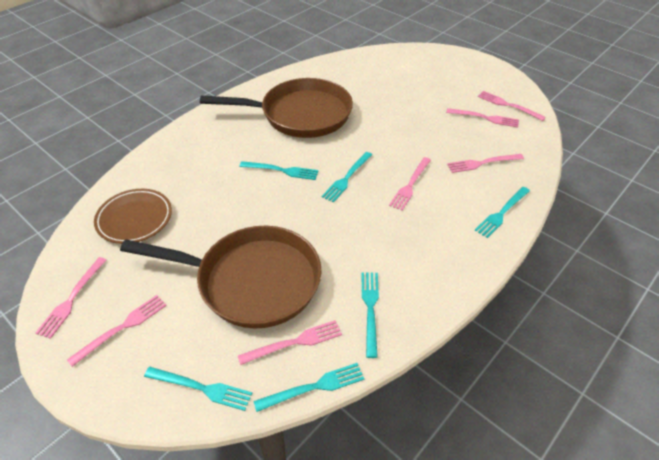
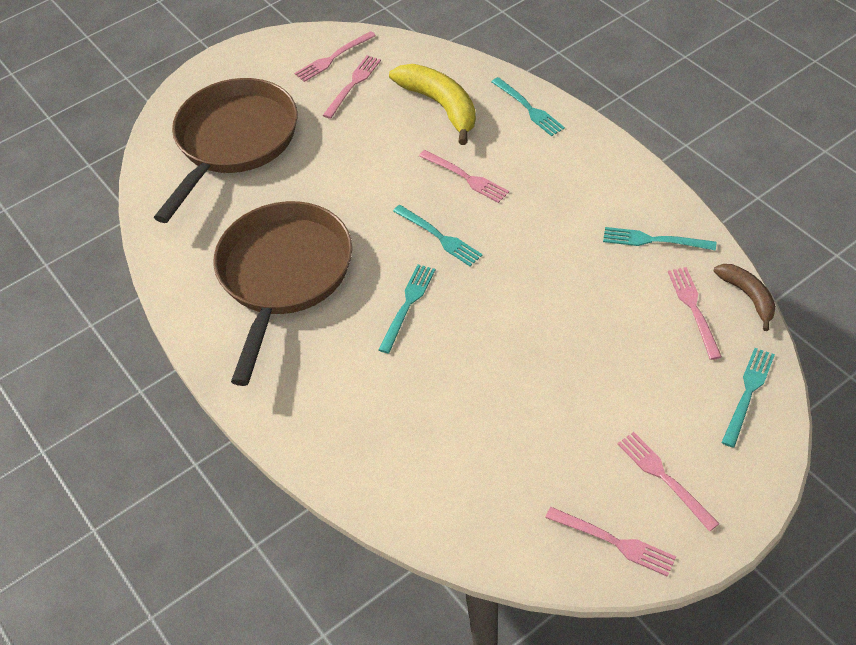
camera: 75 degrees left, 5 degrees up
(134, 219) = (473, 481): brown plate -> none
(251, 281) = (604, 345): brown pan -> brown pan (233, 142)
(314, 387) = (748, 296): turquoise fork -> brown banana
(482, 163) = (440, 106): pink fork -> yellow banana

